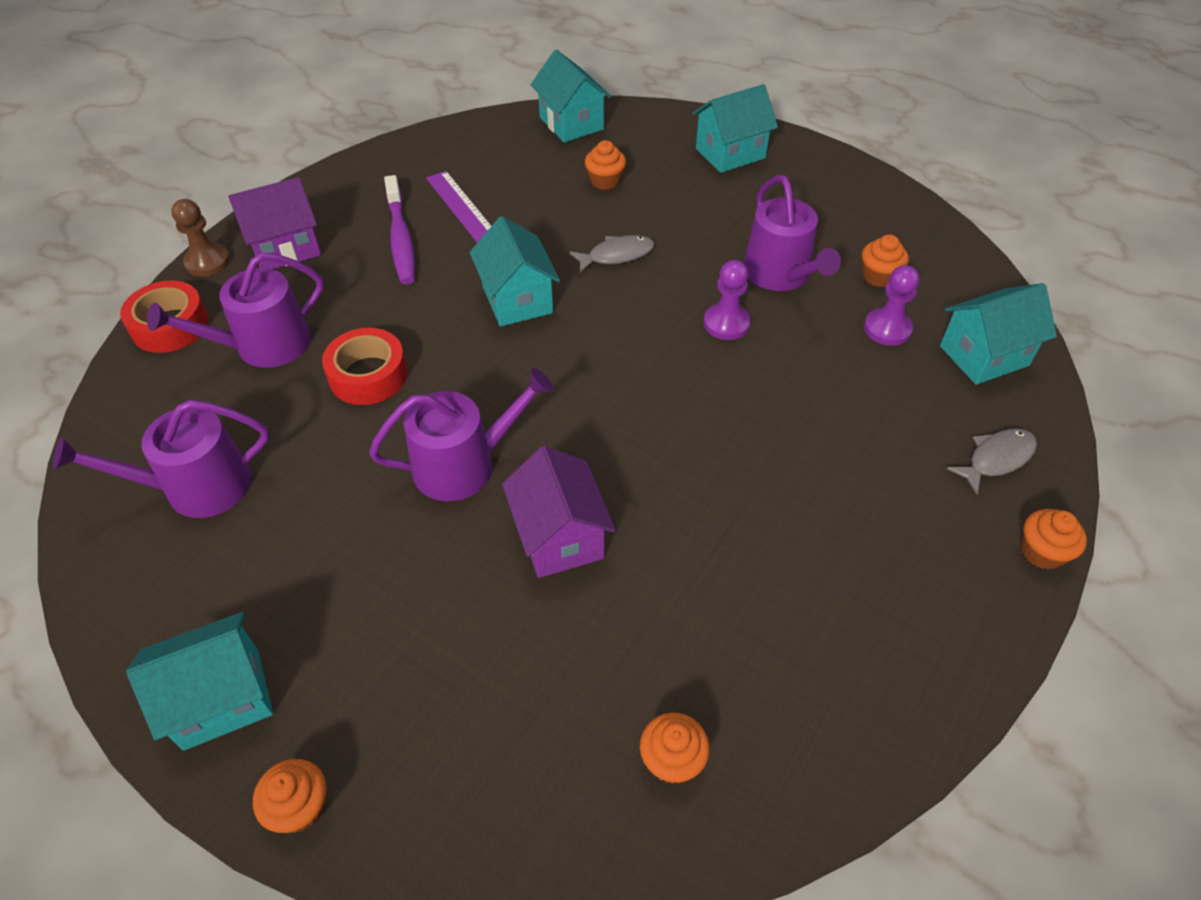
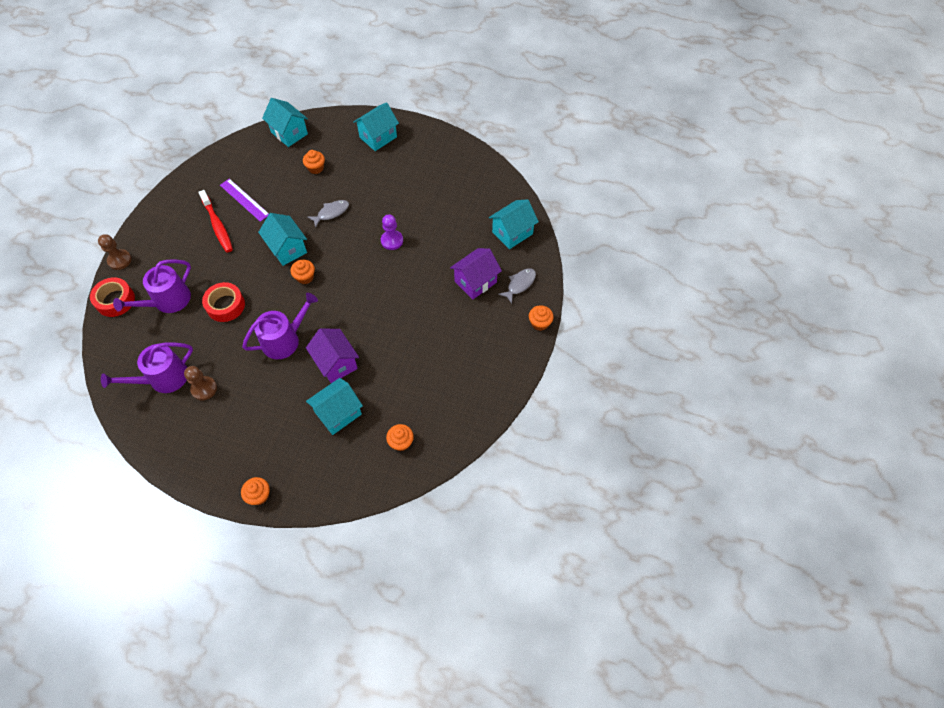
camera: 15 degrees left, 10 degrees up
(222, 698) = (211, 464): turquoise house -> turquoise house (338, 413)
(268, 526) = (204, 389): none -> brown pawn
(285, 248) = (158, 244): purple house -> purple house (475, 282)
(401, 239) = (217, 226): purple toothbrush -> red toothbrush
(780, 274) = (414, 207): purple watering can -> none
(879, 276) = (461, 199): orange cupcake -> orange cupcake (305, 277)
(887, 329) = (467, 228): purple pawn -> none

